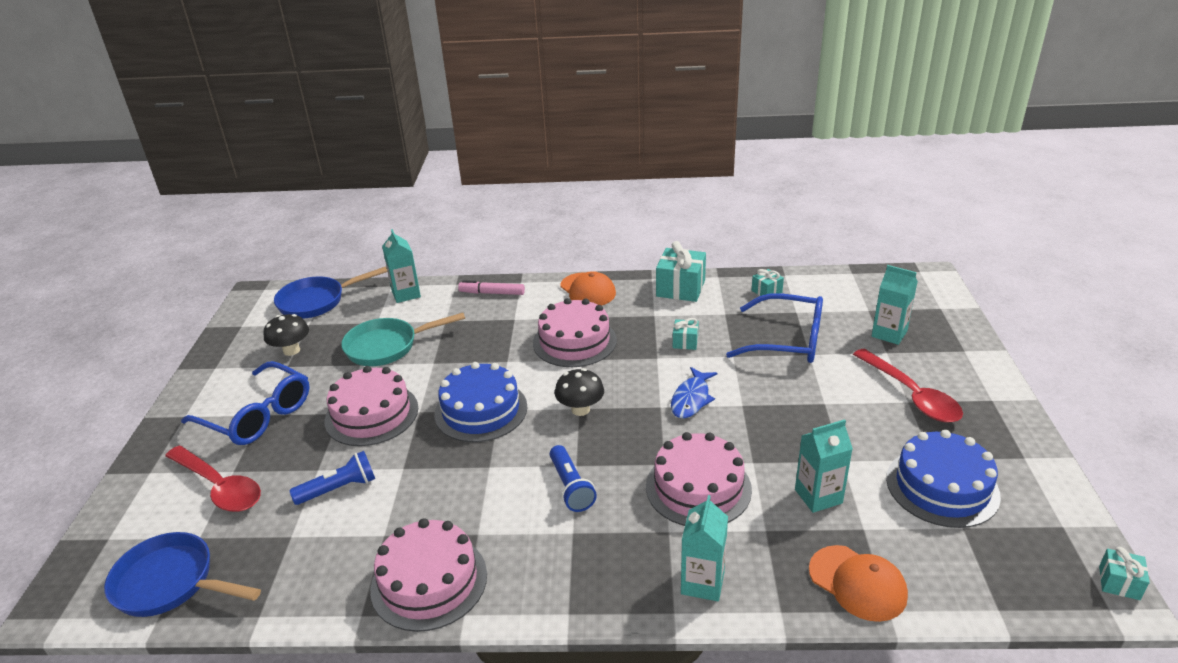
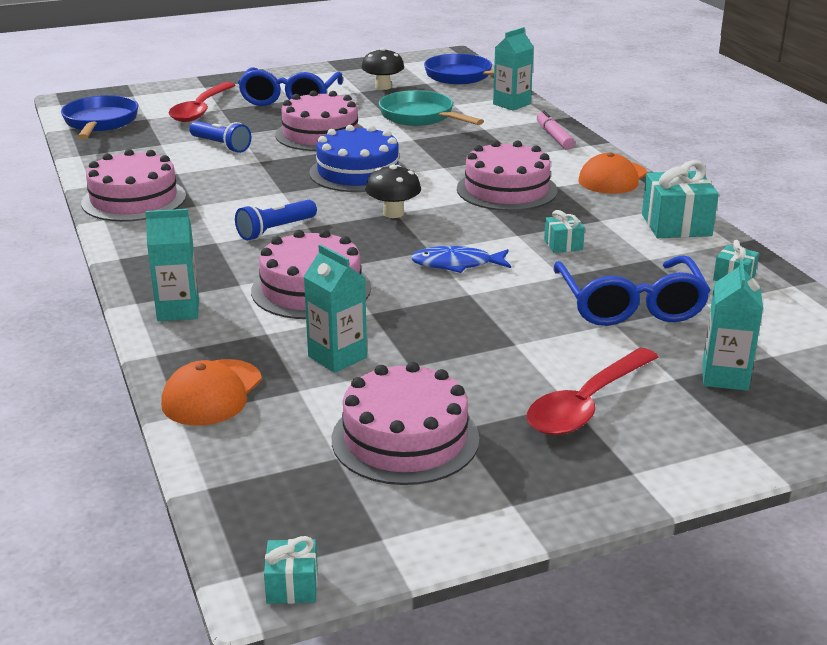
camera: 65 degrees right, 5 degrees down
(942, 487) = (405, 438): blue cake -> pink cake

